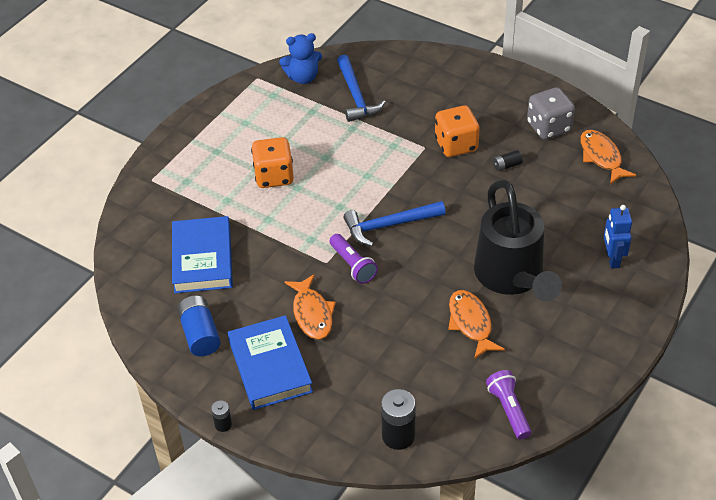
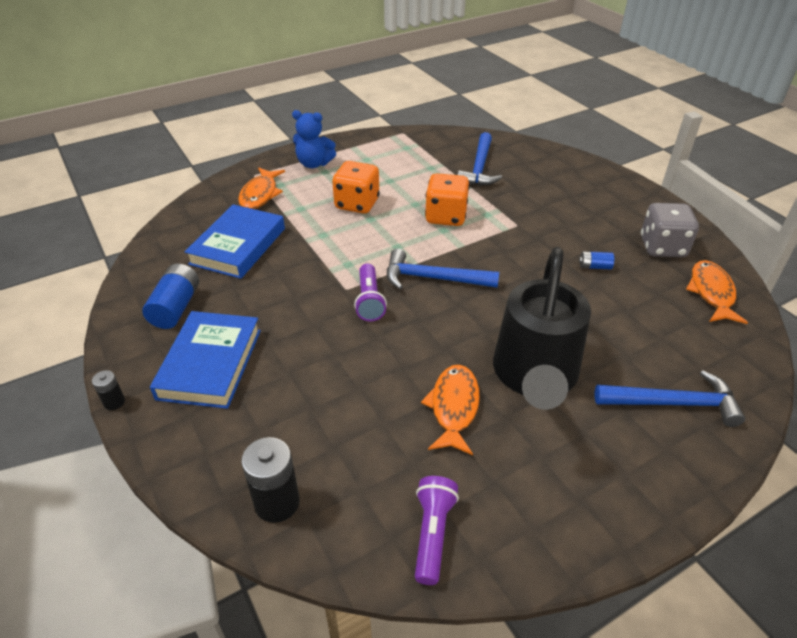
camera: 25 degrees right, 5 degrees down
(303, 77) = (442, 143): blue teddy bear -> blue teddy bear (314, 164)
(312, 314) = (293, 330): orange fish -> orange fish (260, 194)
(456, 145) = (551, 232): orange dice -> orange dice (446, 216)
(506, 166) = (594, 266): black battery -> blue battery
(612, 259) = (673, 403): blue robot -> blue hammer

